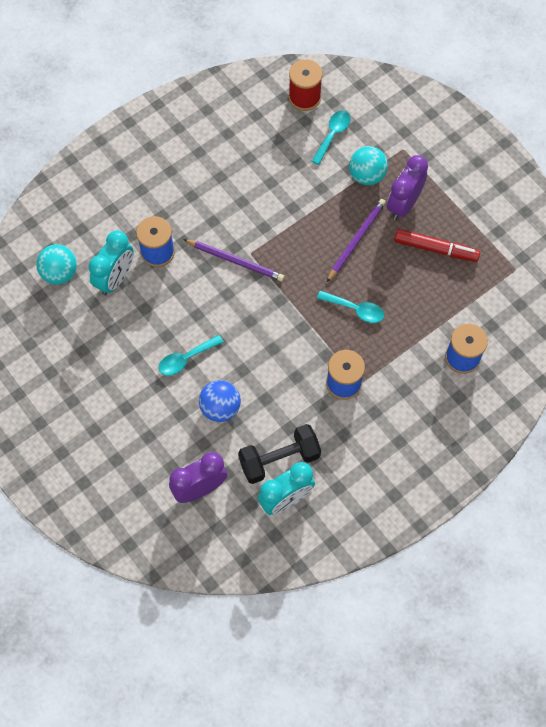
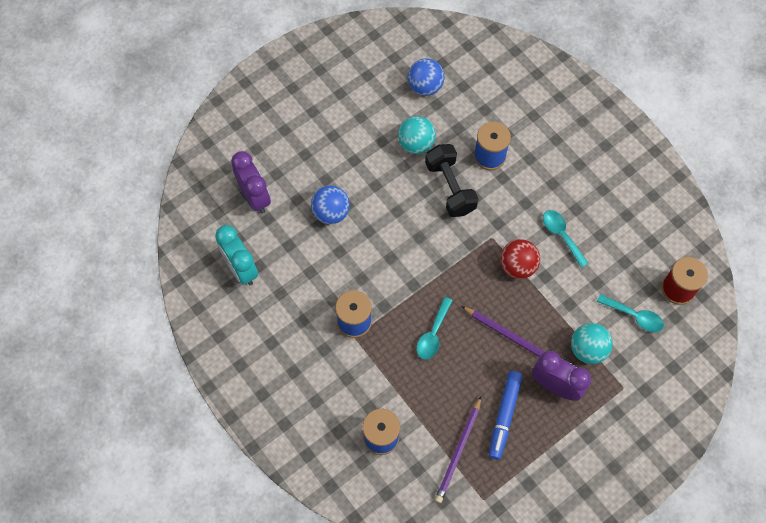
camera: 90 degrees right, 0 degrees up
(60, 273) = (465, 77): turquoise ball -> turquoise ball (416, 144)
(69, 313) = (425, 86): none -> blue ball
(115, 278) = (460, 122): turquoise clock -> none
(186, 359) = (380, 183): turquoise spoon -> turquoise spoon (561, 235)
(235, 261) = (483, 223): purple pencil -> purple pencil (458, 451)
(279, 459) = (279, 263): black dumbbell -> black dumbbell (450, 187)
(282, 231) = (517, 266): none -> red ball
(435, 249) = (504, 416): red marker -> blue marker

